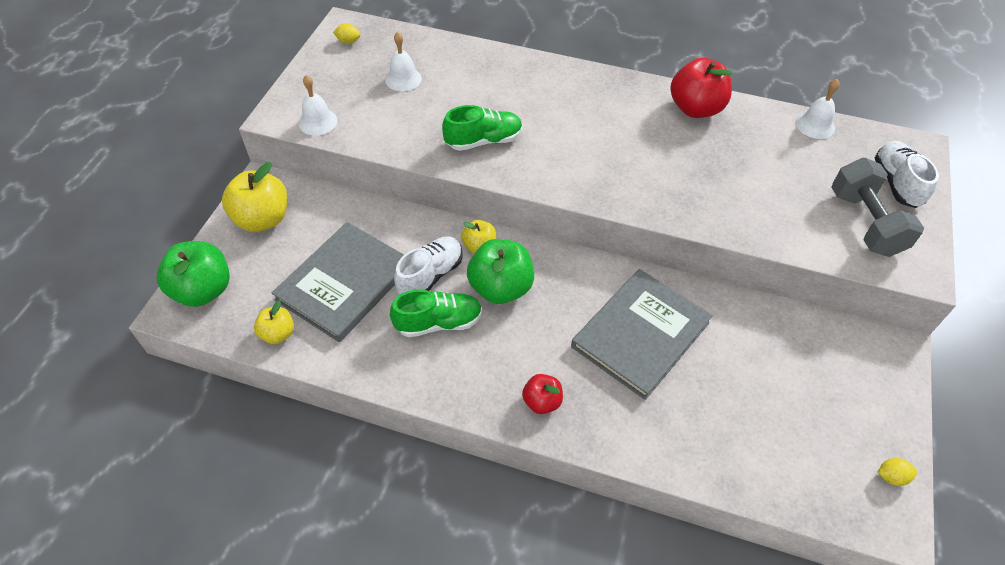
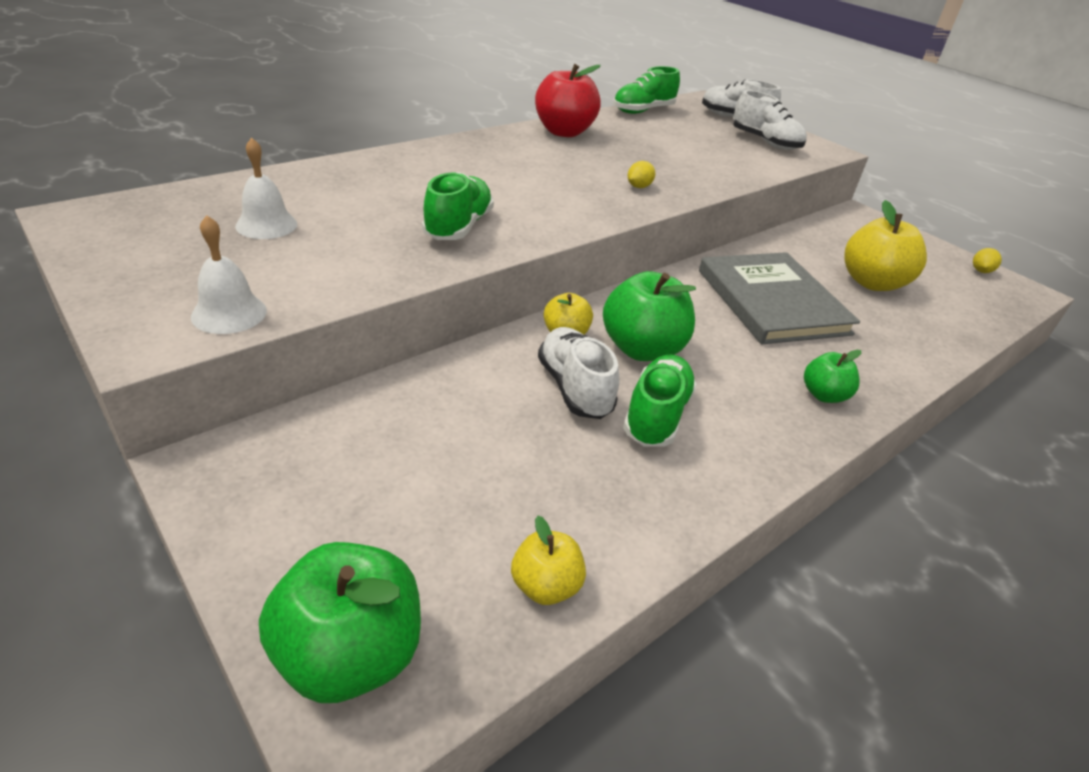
camera: 60 degrees left, 15 degrees down
(262, 219) = (281, 499): yellow apple -> yellow apple (872, 283)
(344, 283) = (513, 467): grey book -> none
(348, 41) = (115, 227): yellow lemon -> yellow lemon (639, 187)
(542, 402) = (823, 395): red apple -> green apple
(815, 125) = (643, 111): white bell -> green shoe
(865, 223) = (765, 142): grey dumbbell -> white shoe

